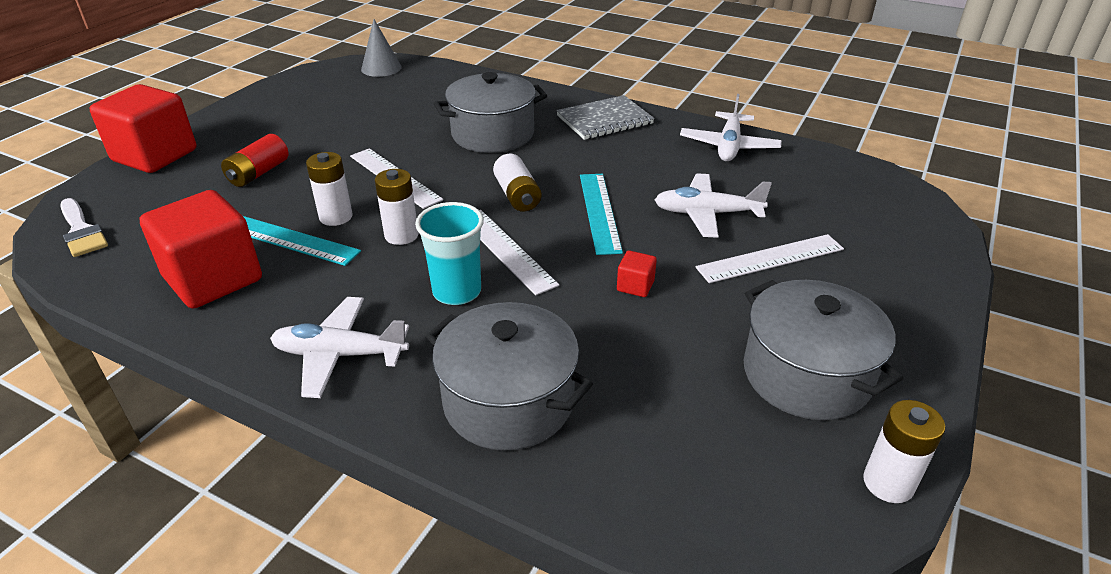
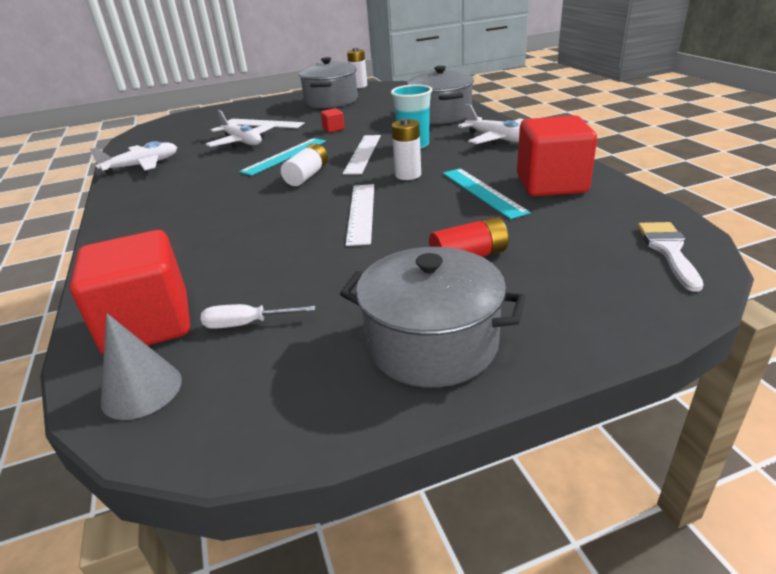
camera: 135 degrees left, 5 degrees down
(155, 155) = (581, 330): red cube -> red cube (148, 324)
(336, 217) = (437, 197): white battery -> none
(370, 97) = (246, 324): none -> white screwdriver
(493, 134) = (234, 223): grey pot -> grey pot (432, 343)
(604, 120) = (145, 206): grey notebook -> none

